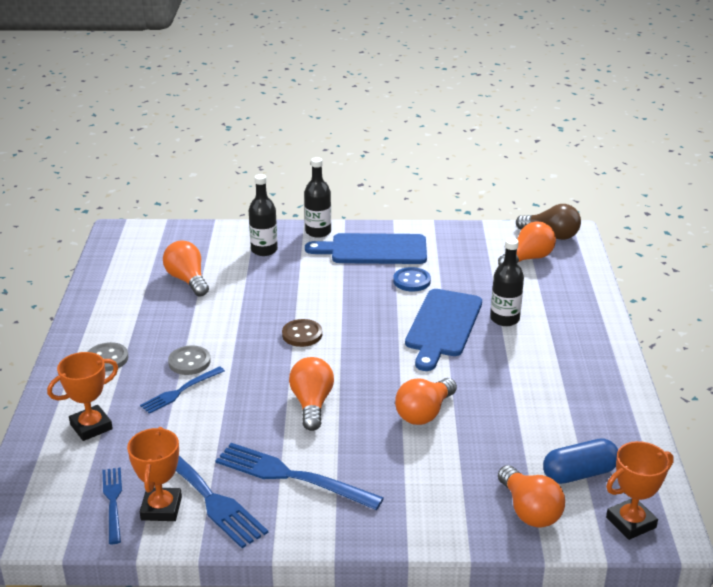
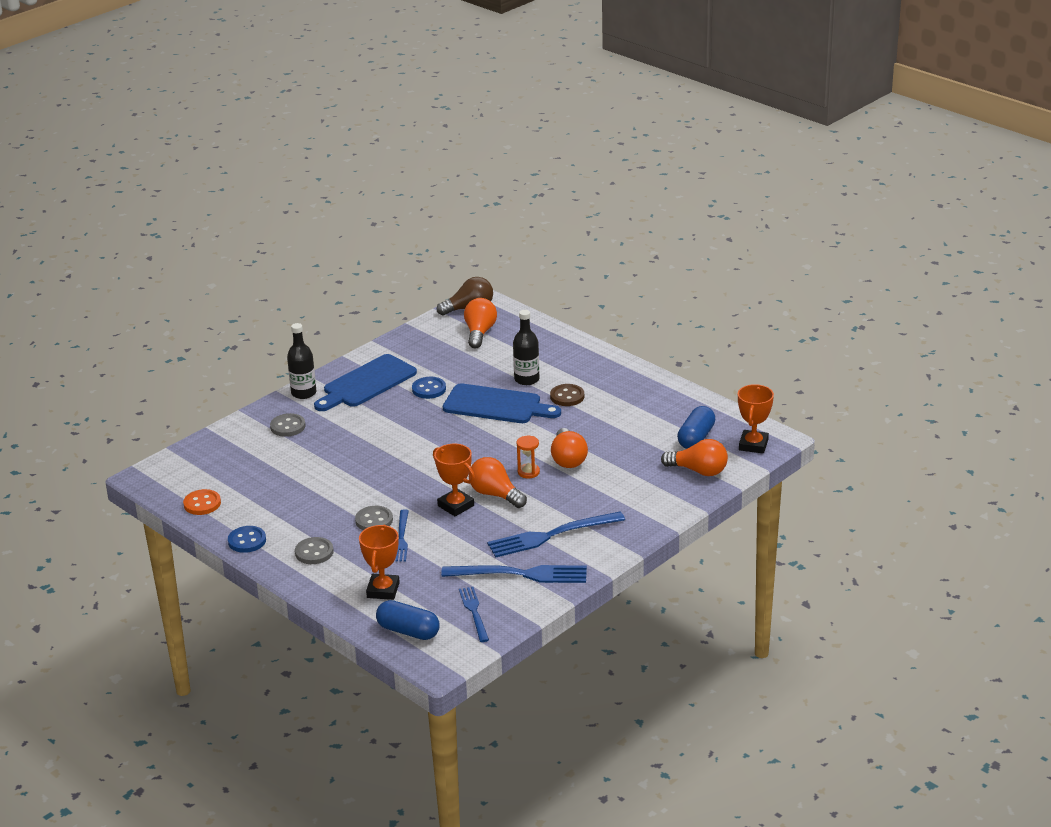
camera: 45 degrees left, 0 degrees up
(42, 478) = (408, 631): none -> blue capsule
(86, 318) = (247, 541): none -> blue button
(113, 272) = (202, 504): none -> orange button
(113, 502) = (474, 612): blue fork -> blue fork turned 45 degrees clockwise
(161, 508) = (508, 596): orange trophy -> orange trophy (456, 506)
(187, 280) = (271, 476): orange light bulb -> none
(264, 250) = (288, 426): black bottle -> grey button
(302, 334) = (417, 462): brown button -> brown button (567, 396)
(371, 402) = (528, 472): none -> orange hourglass
(443, 326) = (496, 405): blue cutting board -> blue cutting board turned 45 degrees counterclockwise

